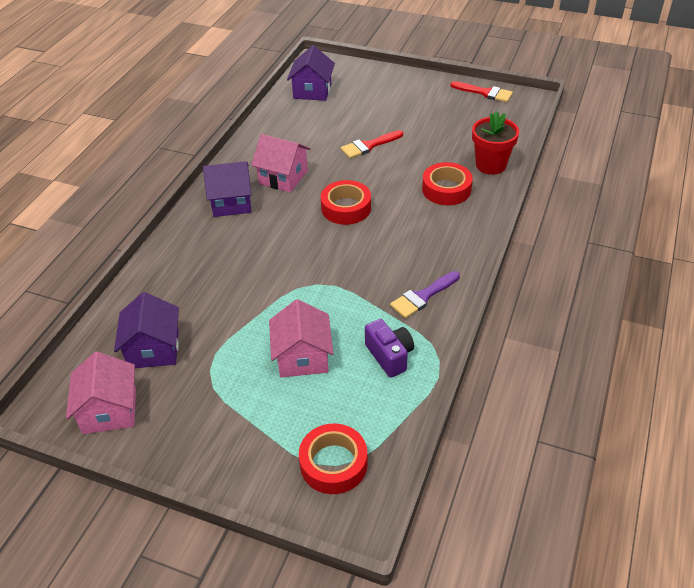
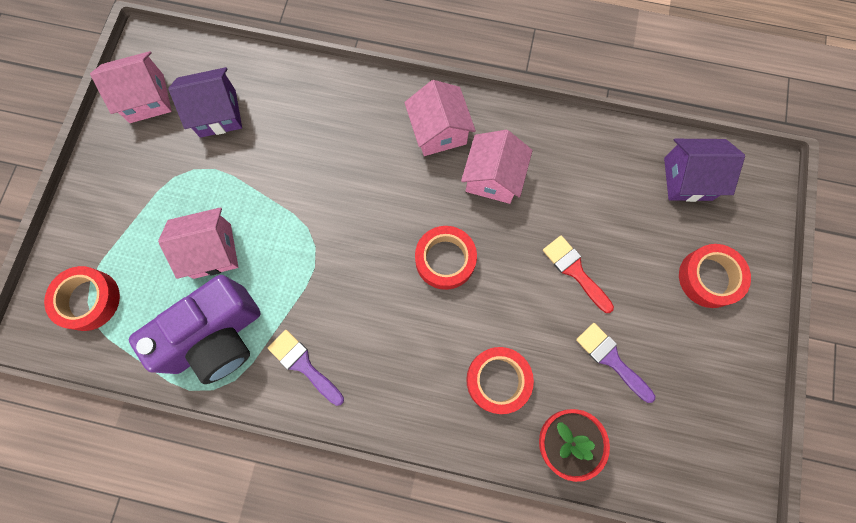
camera: 80 degrees right, 30 degrees up
(231, 202) = (439, 131): purple house -> pink house
(385, 92) = (709, 278): none -> red tape
(389, 356) = (216, 337): purple camera -> purple camera, size x1.90
(436, 137) = (611, 359): none -> purple brush
(485, 93) = (741, 426): red brush -> none

